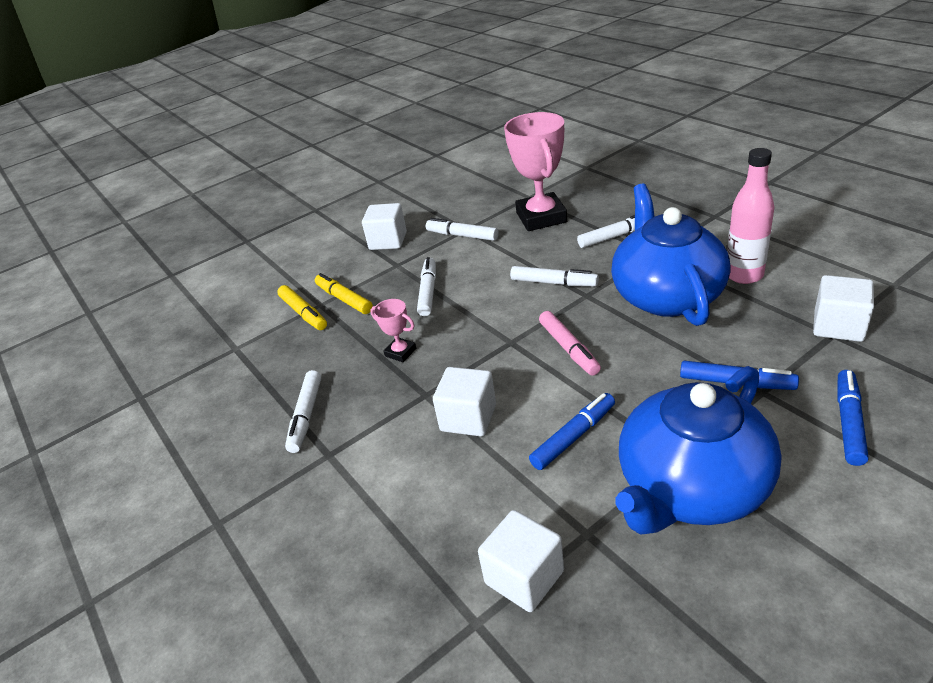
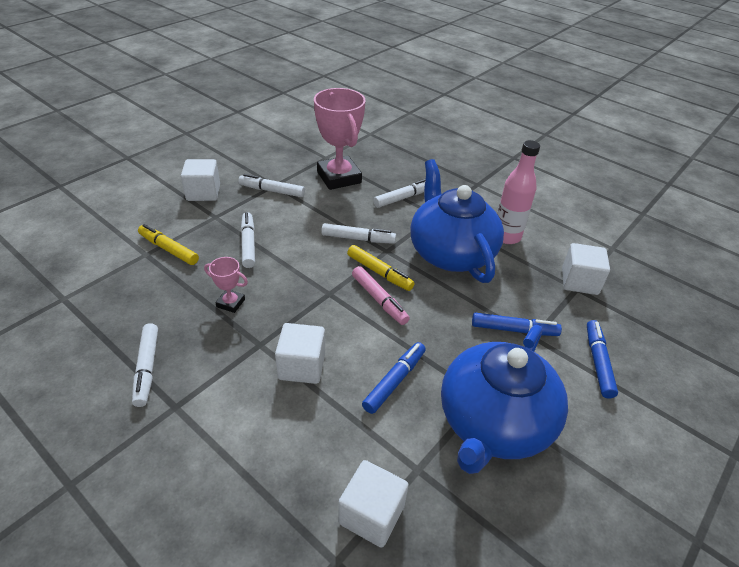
camera: 20 degrees left, 5 degrees up
(303, 313) = (130, 262): yellow marker -> yellow marker (379, 272)

